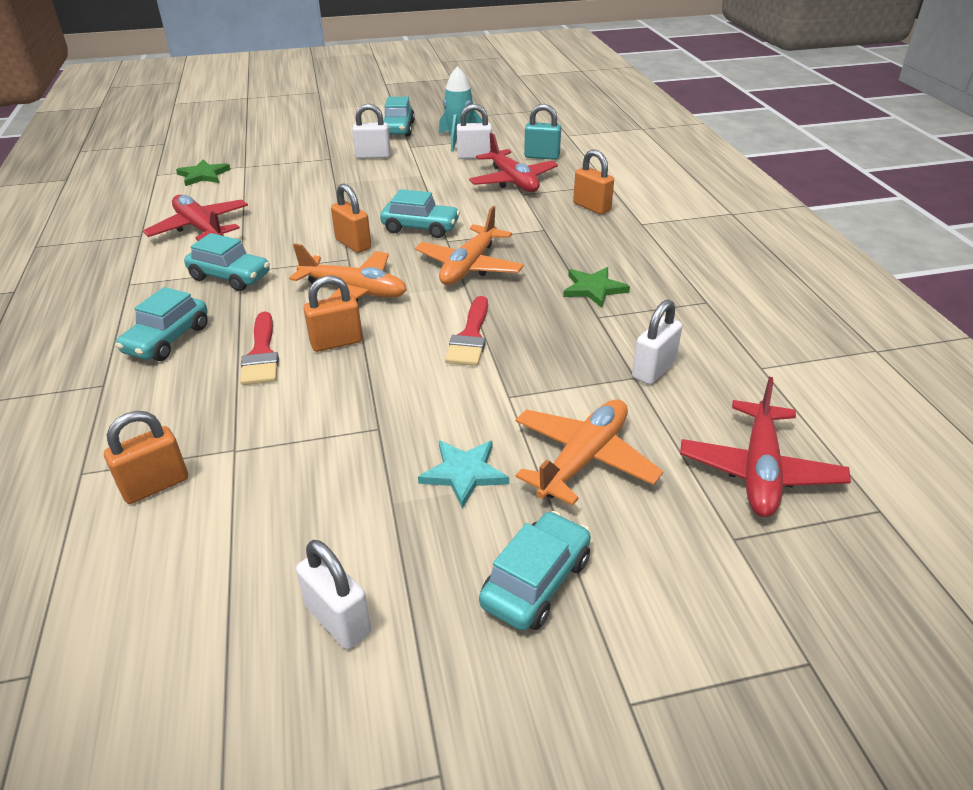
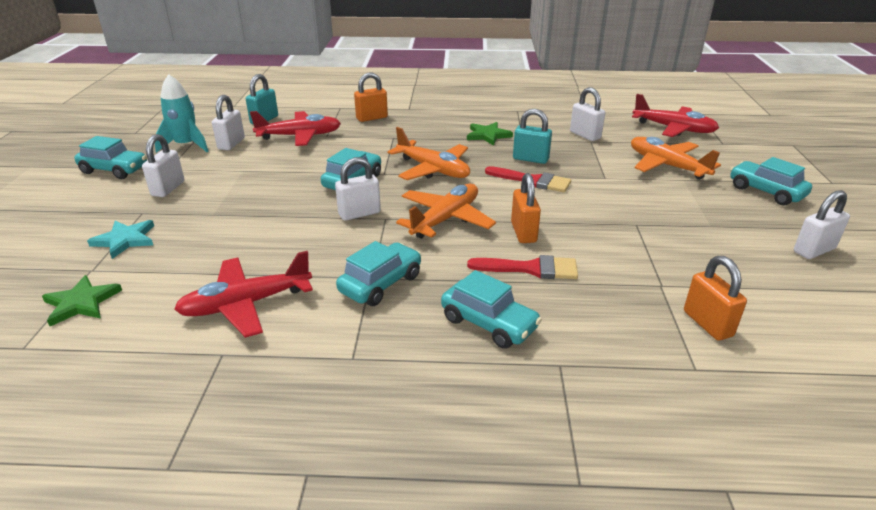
camera: 75 degrees left, 5 degrees down
(353, 244) = (359, 213): orange padlock -> white padlock
(464, 473) = (681, 200): turquoise star -> turquoise star (125, 240)
(536, 329) = (530, 159): none -> turquoise padlock

